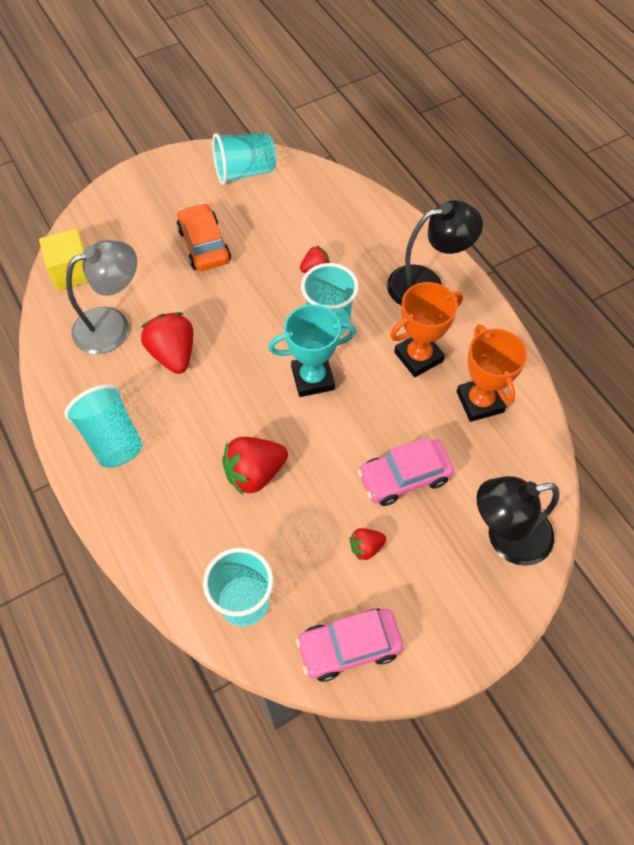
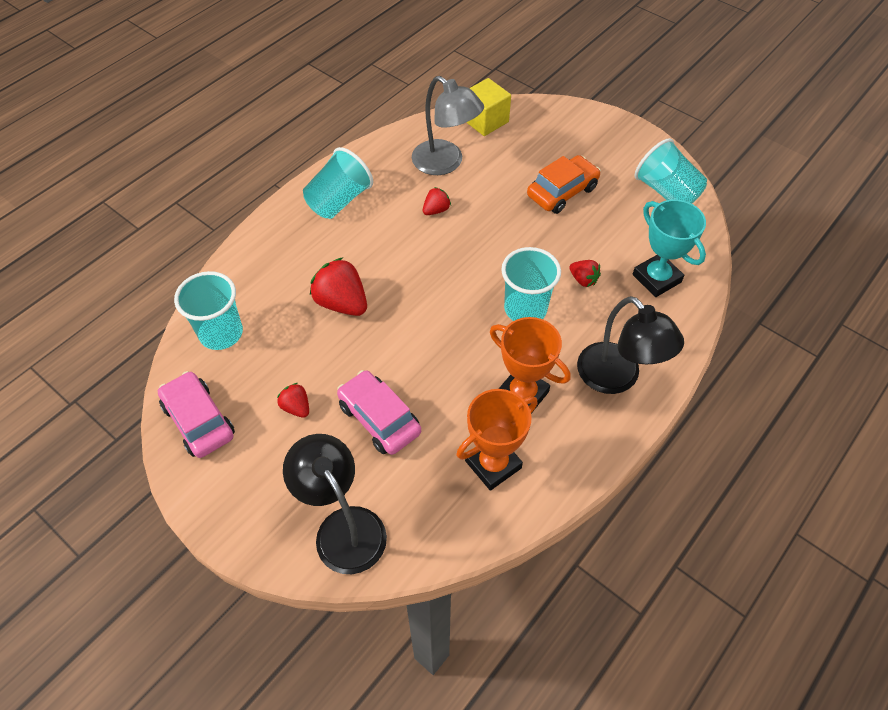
camera: 70 degrees right, 5 degrees down
(173, 354) = (436, 210): red strawberry -> red strawberry, size x0.54
(312, 378) = (456, 315): turquoise trophy -> turquoise trophy (656, 278)

